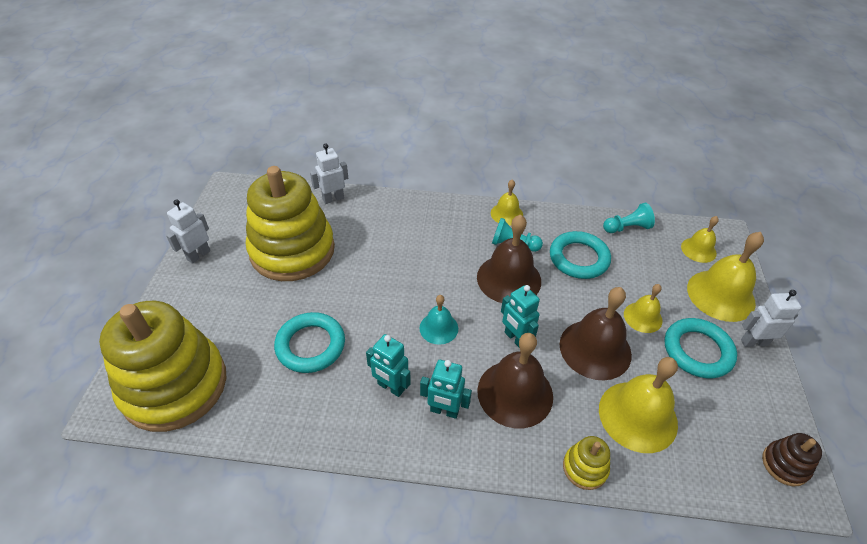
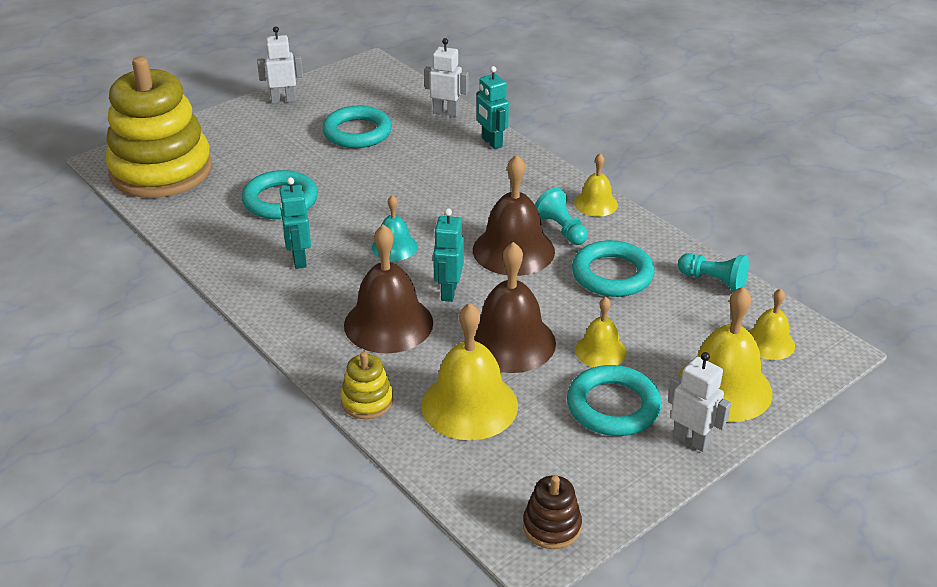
camera: 45 degrees right, 10 degrees down
(292, 250) = (357, 132): yellow stacking toy -> turquoise ring
(444, 411) = (315, 298): turquoise robot -> turquoise robot (491, 142)

